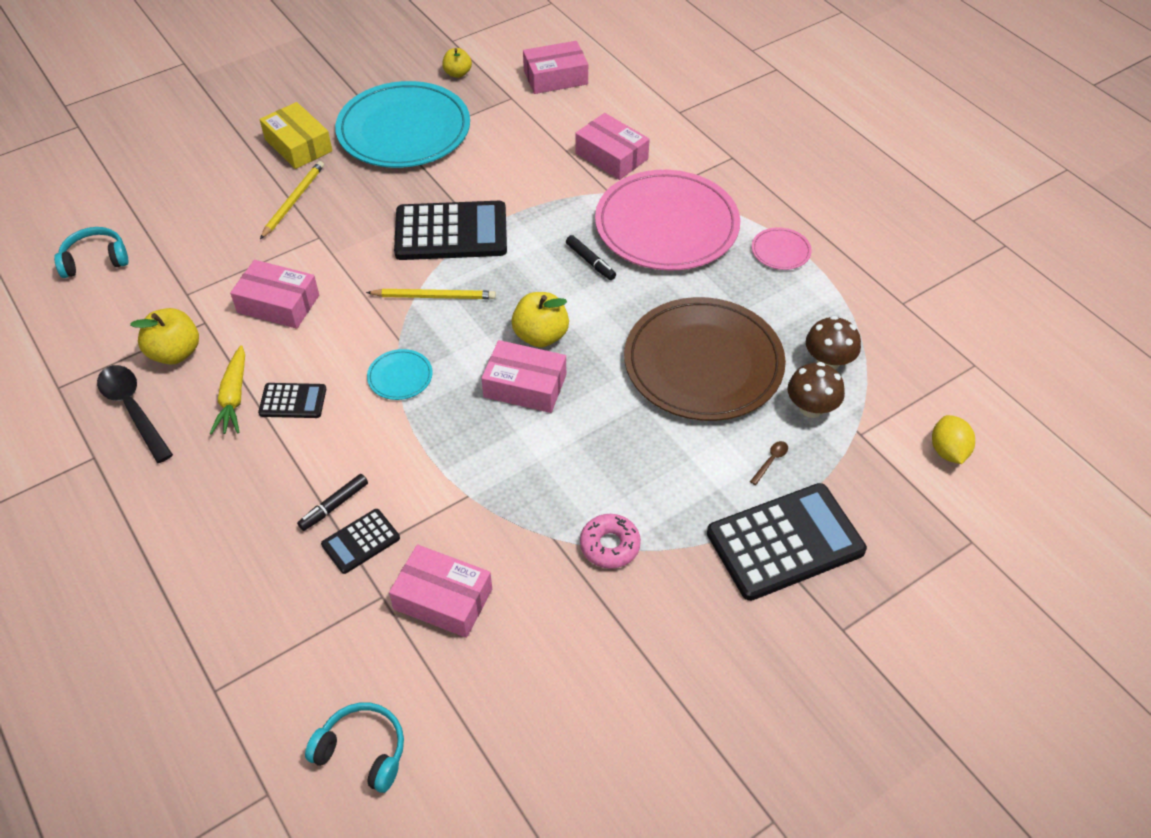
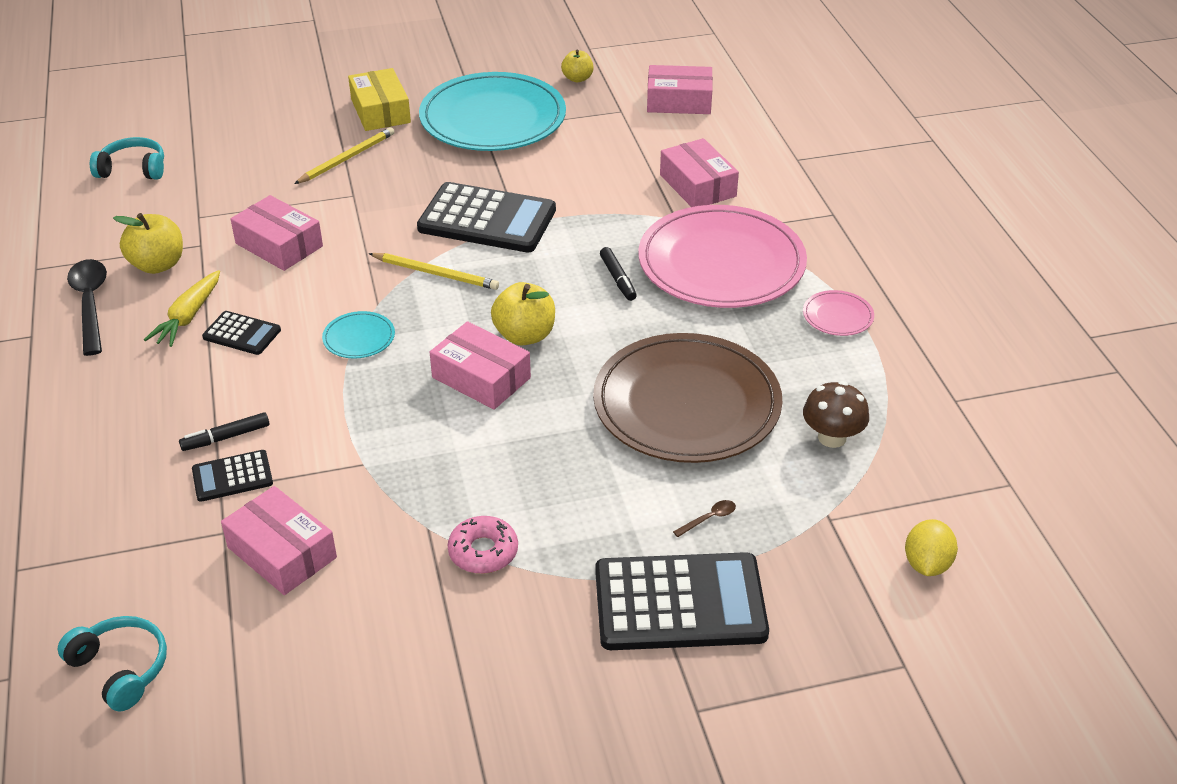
camera: 20 degrees right, 10 degrees down
(811, 408) = (786, 478): brown mushroom -> none

